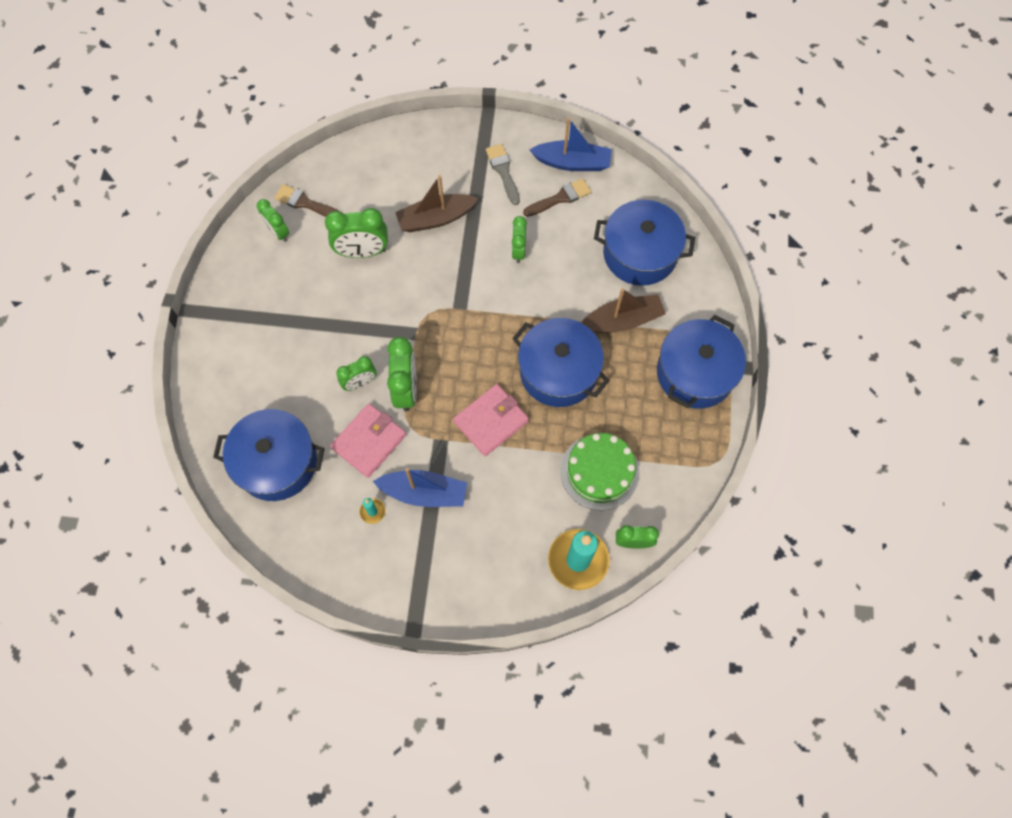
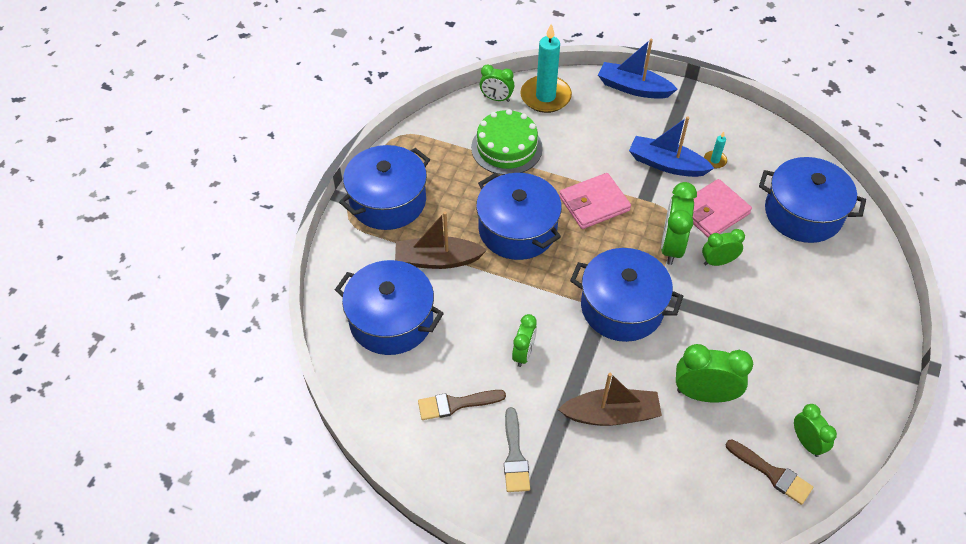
camera: 165 degrees left, 15 degrees down
(443, 313) = (622, 307): none -> blue pot
(572, 162) = (425, 446): blue boat -> blue boat (633, 88)

